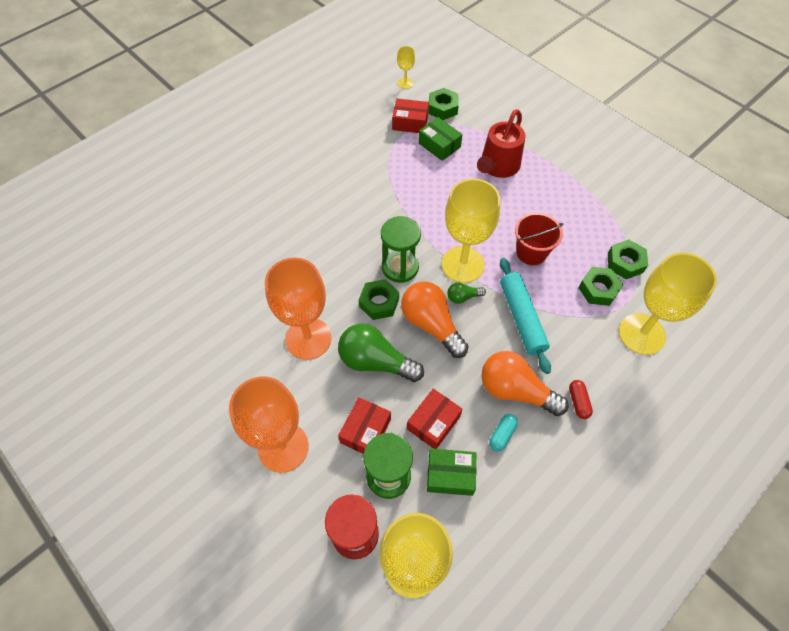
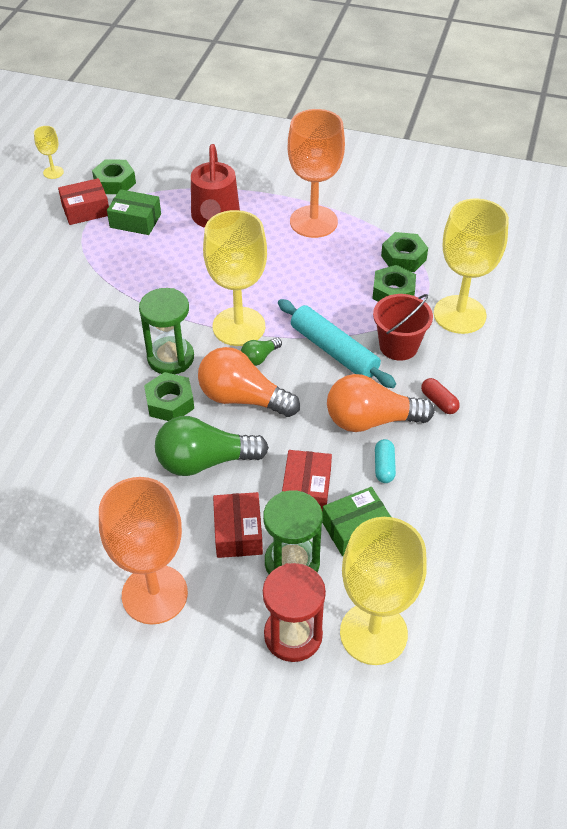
camera: 30 degrees left, 10 degrees down
(308, 338) = (110, 474): orange goblet -> orange goblet (313, 222)
(531, 252) = (304, 286): red bucket -> red bucket (398, 346)

